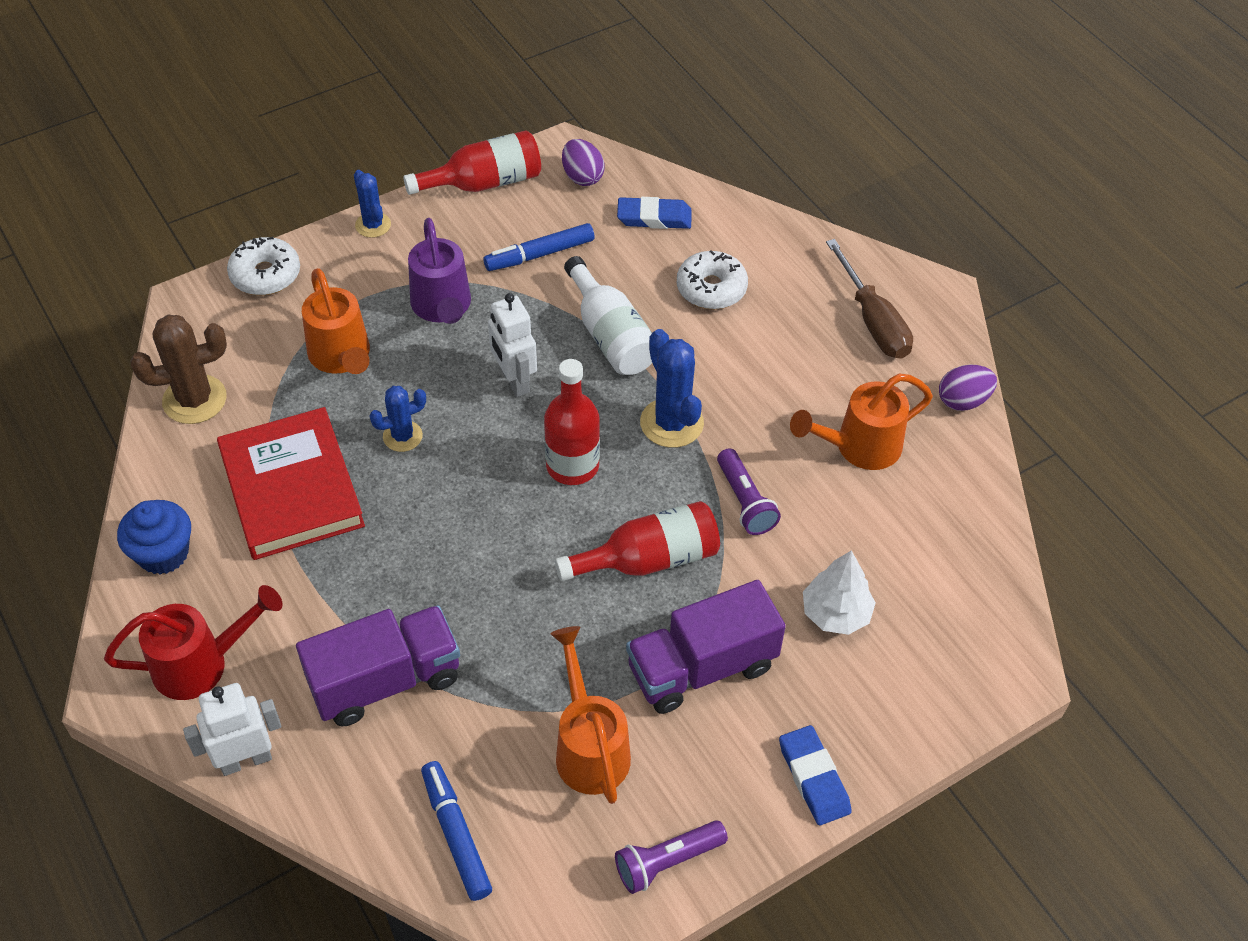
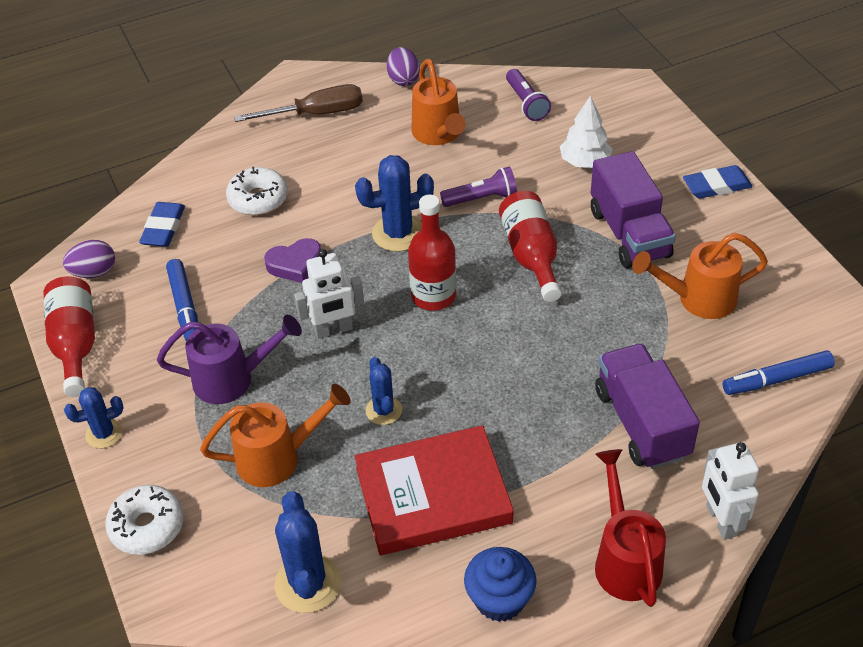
camera: 80 degrees left, 5 degrees down
(194, 400) = (308, 583): brown cactus -> blue cactus
(610, 335) = (295, 264): white bottle -> purple heart
(667, 862) = (786, 263): purple flashlight -> purple flashlight (526, 103)

